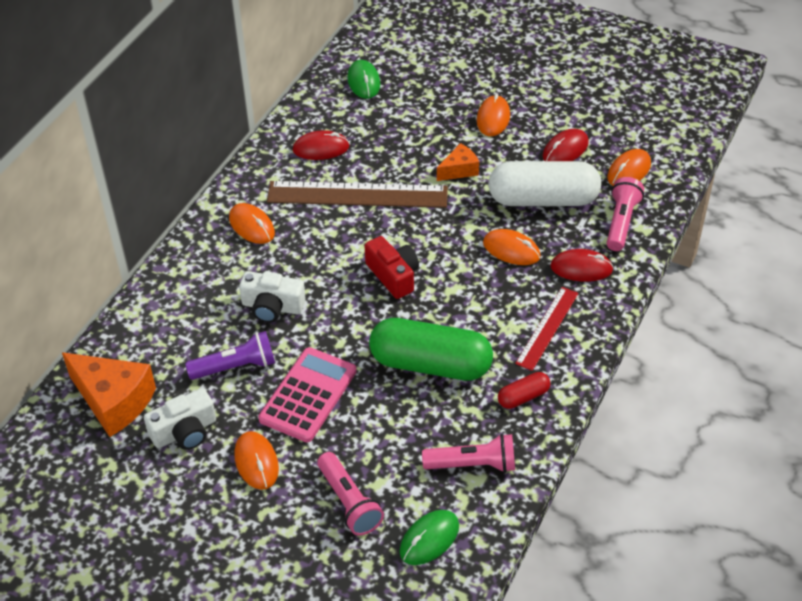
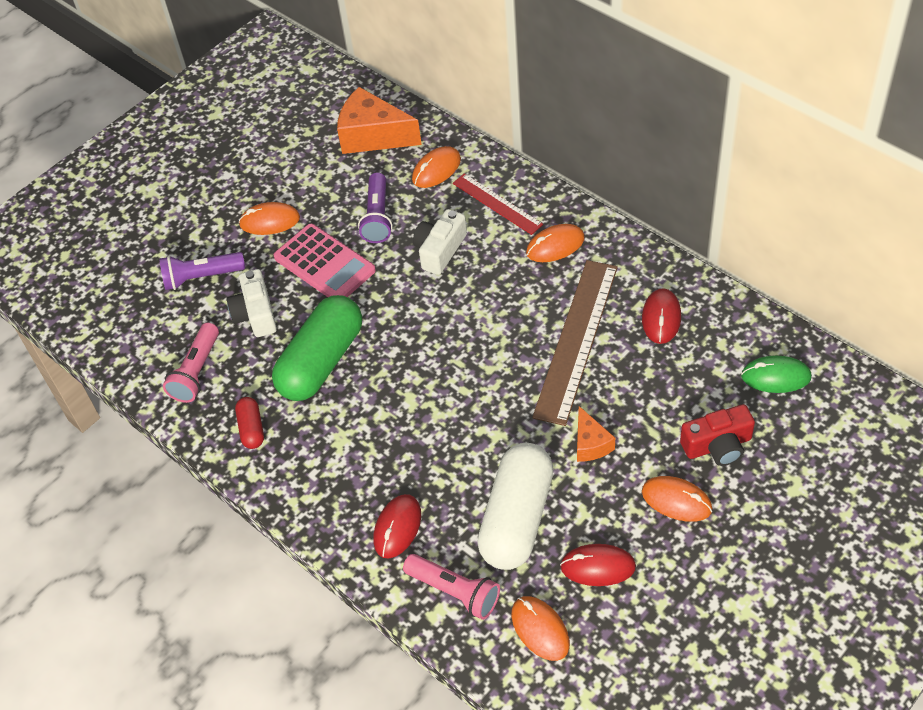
camera: 110 degrees right, 5 degrees up
(114, 401) = (373, 136): orange cheese -> orange cheese turned 60 degrees clockwise
(185, 431) = (321, 178): white camera -> white camera (256, 314)
(349, 502) = (201, 277): pink flashlight -> purple flashlight
(393, 275) = (447, 352): red camera -> red camera (717, 445)
(429, 539) = (140, 325): green mouse -> none
(511, 250) = (447, 466): orange mouse -> orange mouse (436, 170)
(547, 328) = (327, 471): red ruler -> red ruler (497, 203)
(565, 150) = (598, 567): red mouse -> red mouse turned 60 degrees counterclockwise

